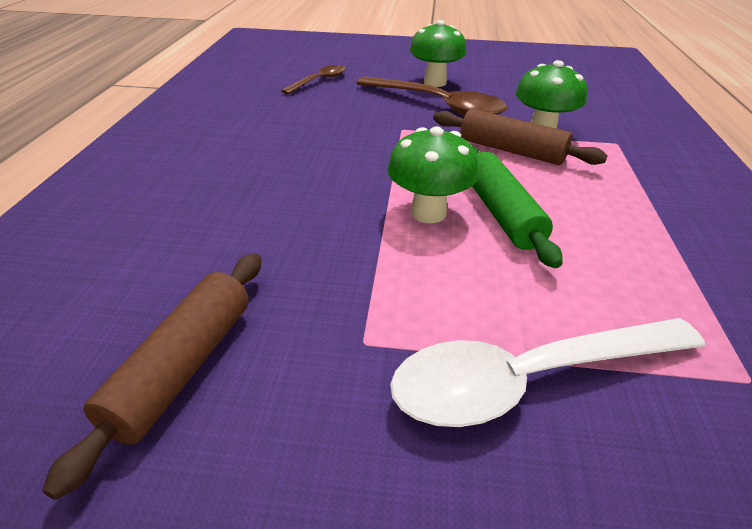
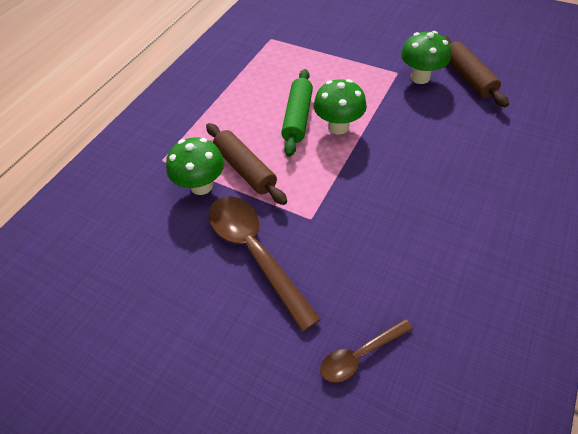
camera: 155 degrees left, 15 degrees up
(182, 367) = (468, 77): brown rolling pin -> brown rolling pin turned 60 degrees counterclockwise
(435, 82) = (224, 309): green mushroom -> green mushroom (420, 77)
(529, 379) = (343, 52): white spoon -> none

